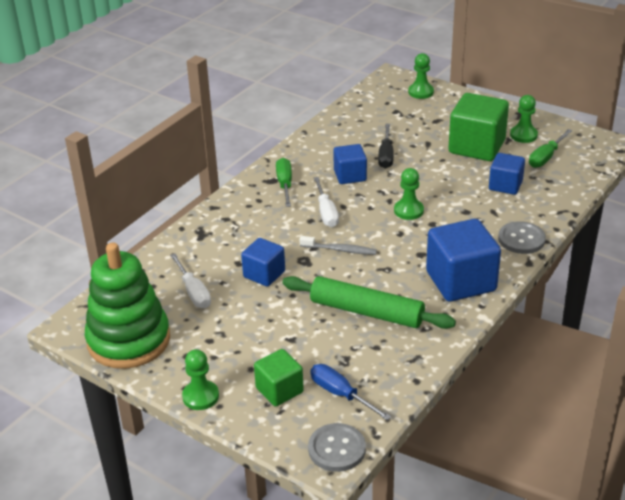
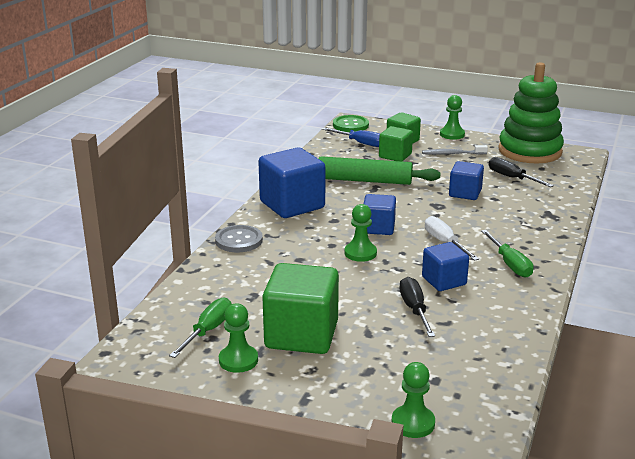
camera: 165 degrees right, 10 degrees down
(193, 292) = (512, 178): white screwdriver -> black screwdriver
(307, 356) = (395, 156): none -> green cube
(337, 449) = (350, 125): grey button -> green button
(340, 250) = (410, 215): grey toothbrush -> grey toothbrush (452, 154)
(505, 185) = (259, 290): blue cube -> blue cube (378, 228)

